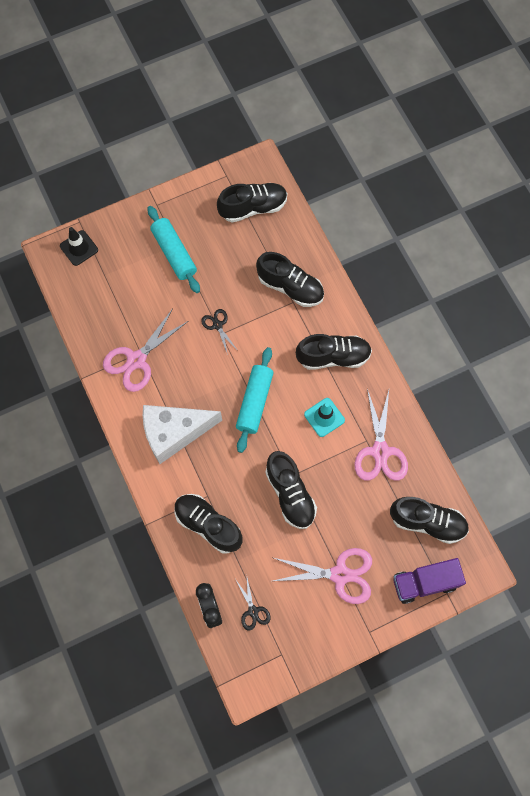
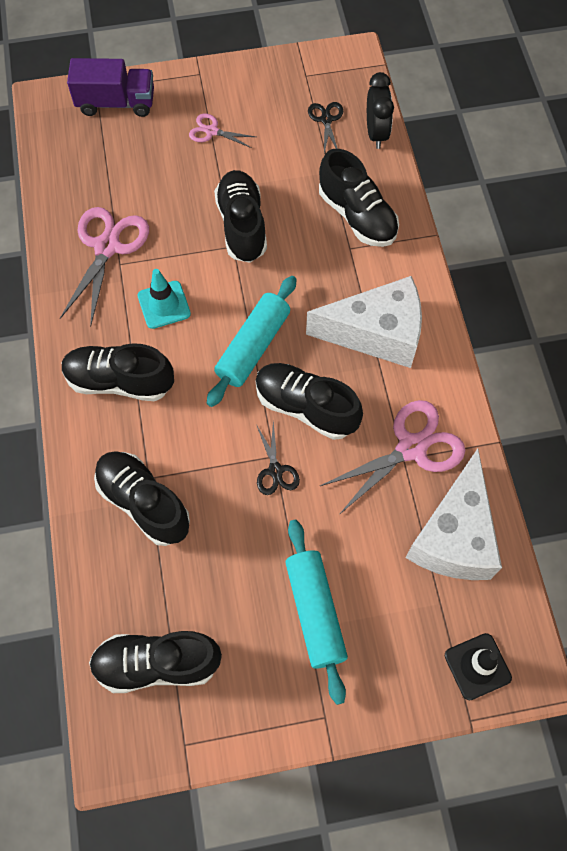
camera: 165 degrees left, 5 degrees down
(102, 313) = (454, 536): none -> white cheese
(340, 574) = (212, 131): pink scissors -> pink scissors, size x0.53
(427, 522) = (84, 159): black shoe -> black shoe (306, 407)

